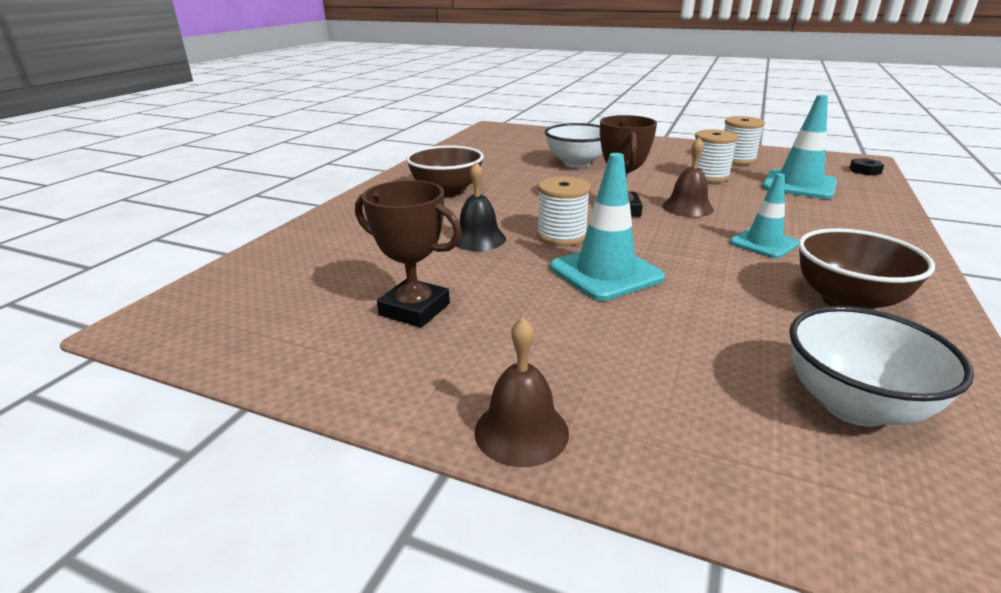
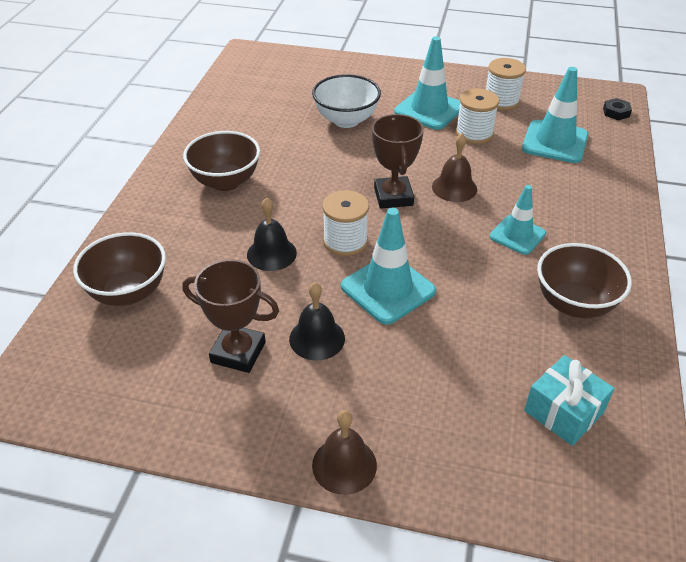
camera: 10 degrees left, 15 degrees up
(315, 255) = (128, 292): none -> brown bowl
(512, 305) = (317, 338): none -> black bell
(661, 161) = (429, 109): none -> turquoise traffic cone
(853, 406) = (563, 412): white bowl -> turquoise gift

